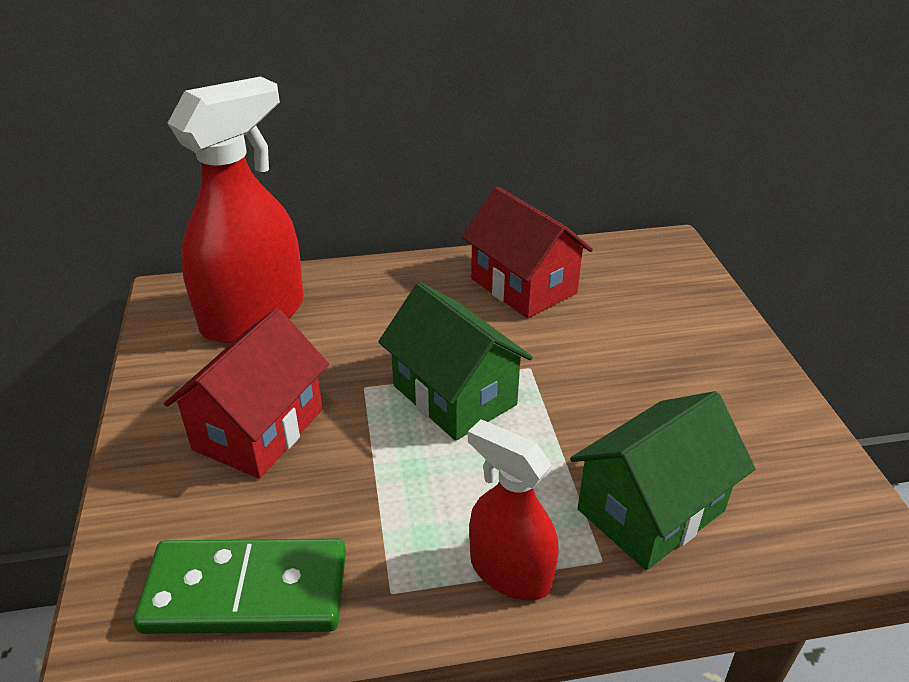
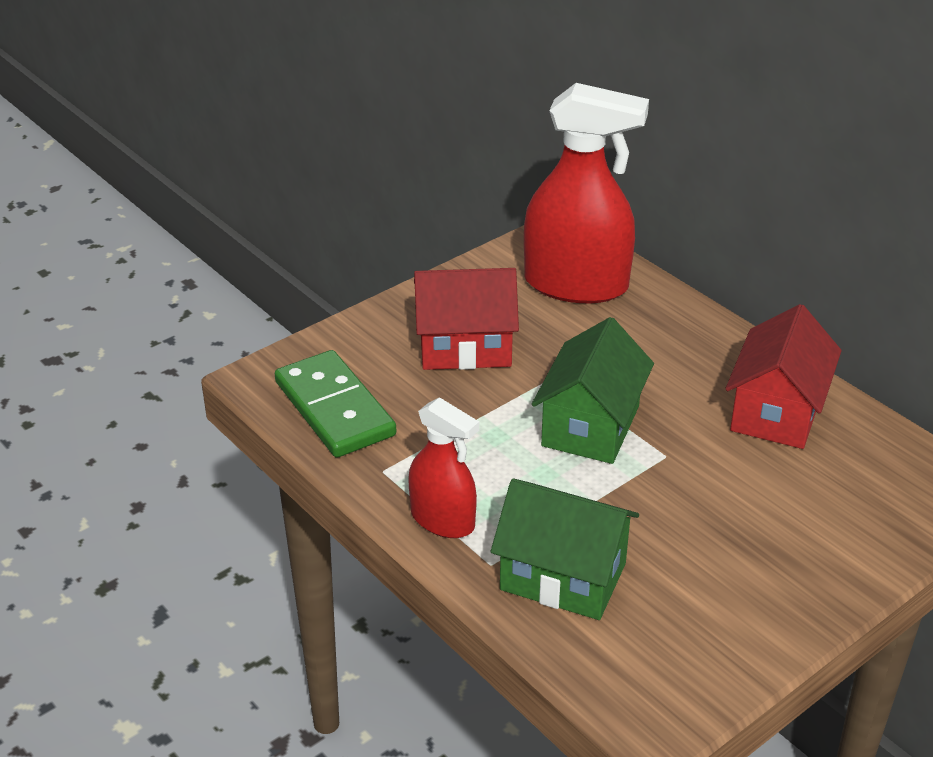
camera: 60 degrees right, 0 degrees up
(510, 571) = (443, 520): red spray bottle -> red spray bottle turned 120 degrees clockwise

